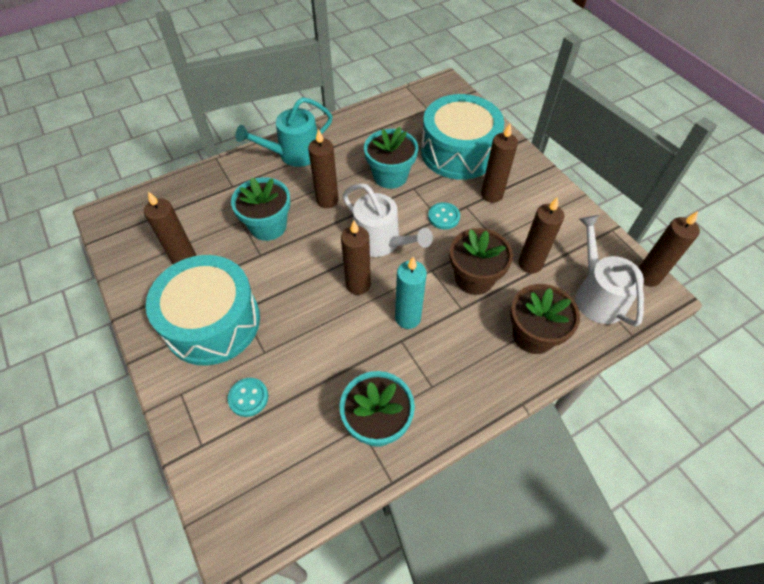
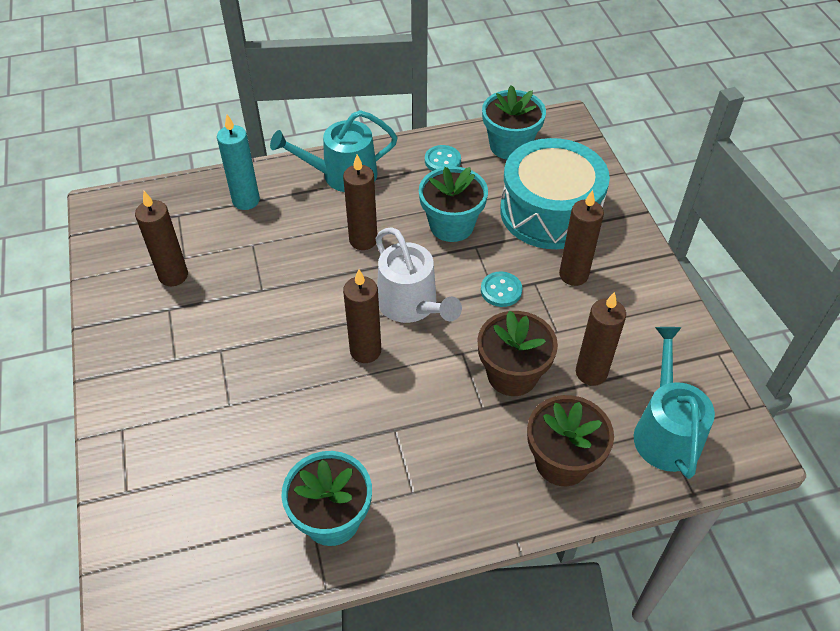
camera: 15 degrees right, 5 degrees down
(212, 322) = (182, 356): turquoise drum -> none
(248, 397) = (194, 452): turquoise button -> turquoise button (442, 160)
(268, 226) = (282, 257): turquoise flower pot -> turquoise flower pot (510, 146)
(408, 318) = (412, 404): turquoise candle -> turquoise candle (246, 200)
(597, 295) = (665, 432): white watering can -> turquoise watering can
(648, 277) = (744, 424): brown candle -> none

